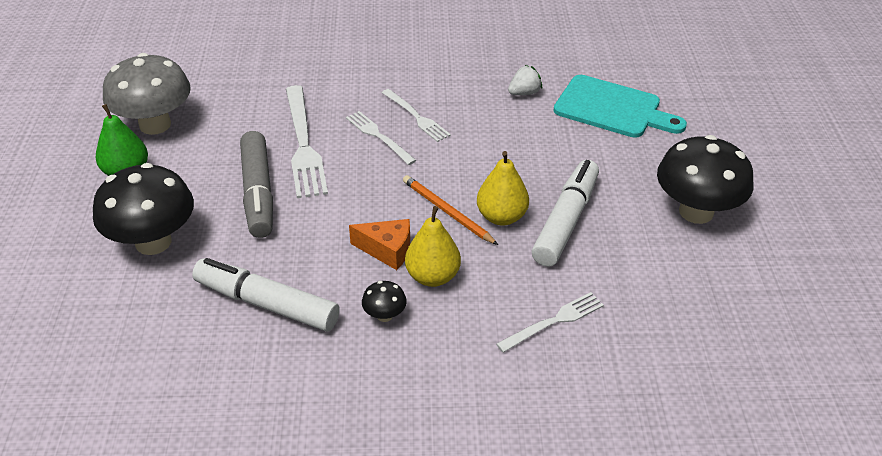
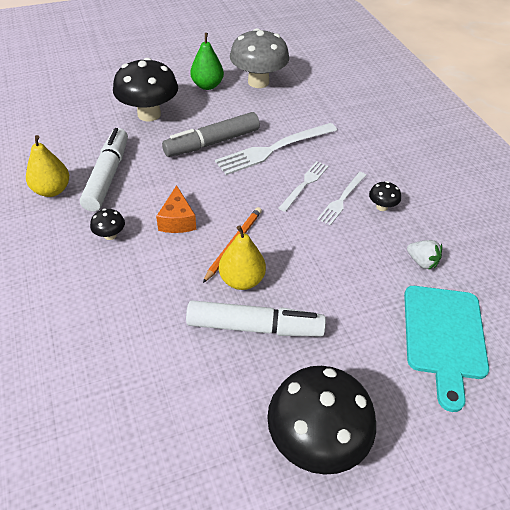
camera: 70 degrees right, 5 degrees up
(432, 276) = (157, 252): yellow pear -> yellow pear (52, 190)
(440, 94) = (382, 207): none -> black mushroom
(553, 322) = (126, 340): white fork -> none

